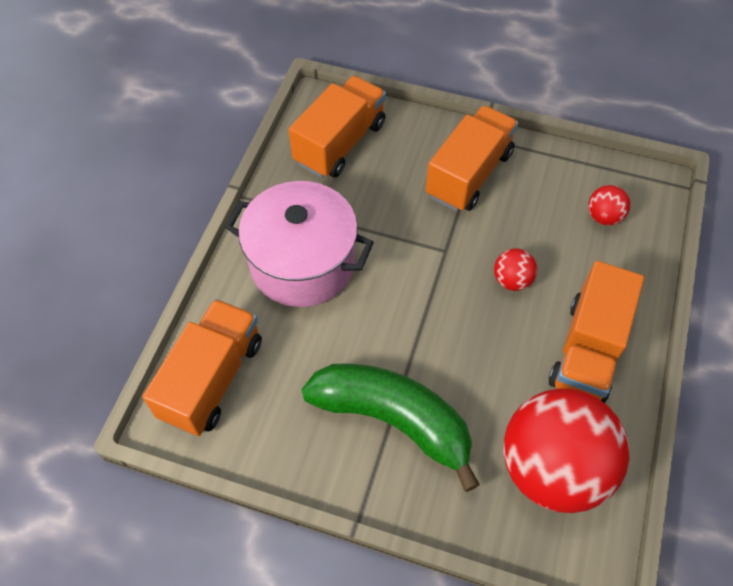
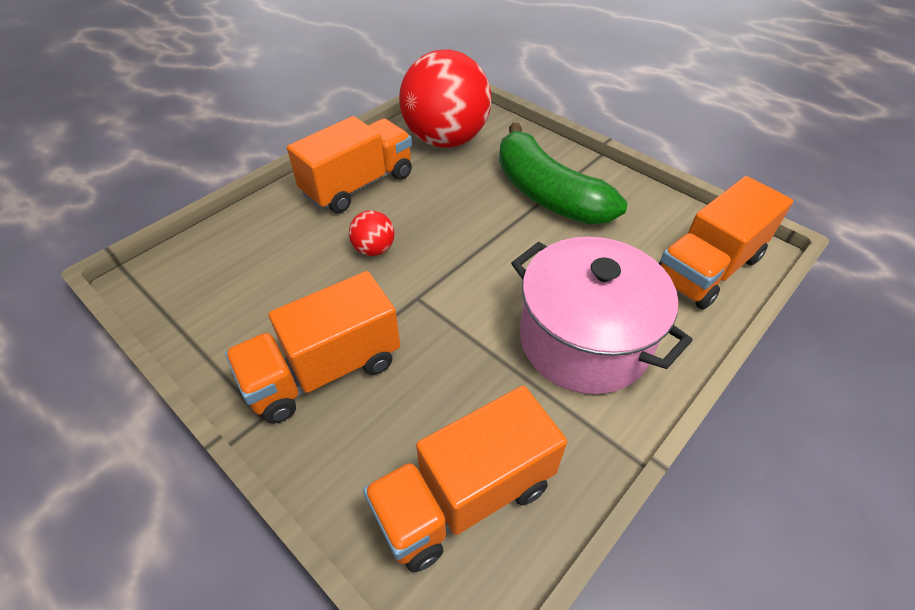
camera: 155 degrees left, 10 degrees down
(603, 217) = (232, 270): red ball -> none

